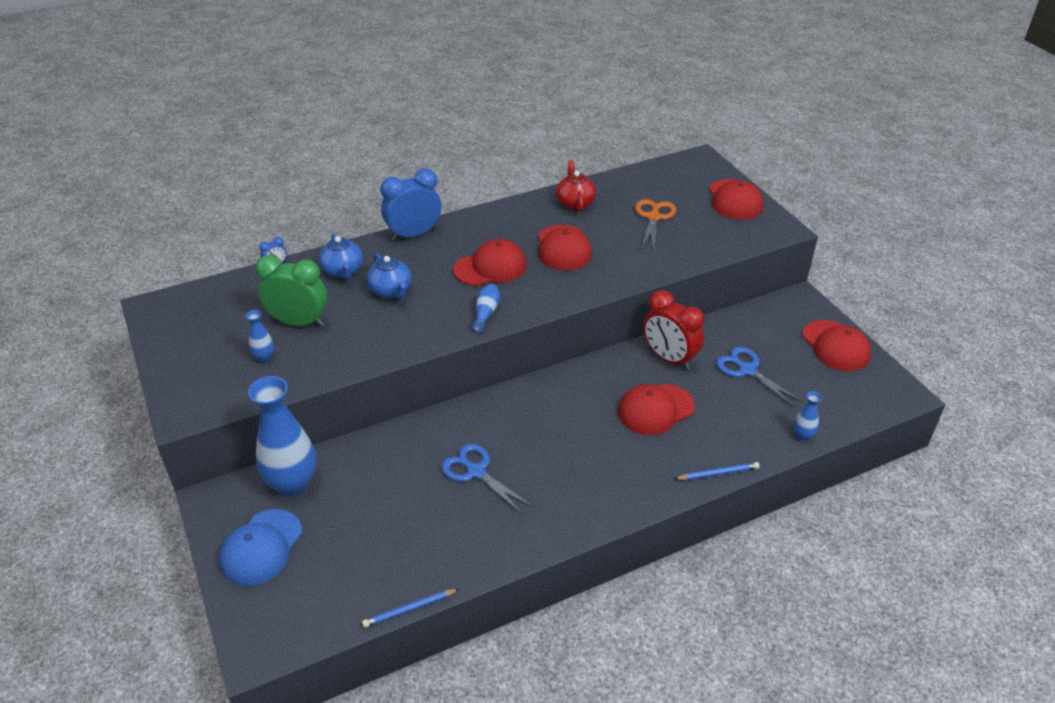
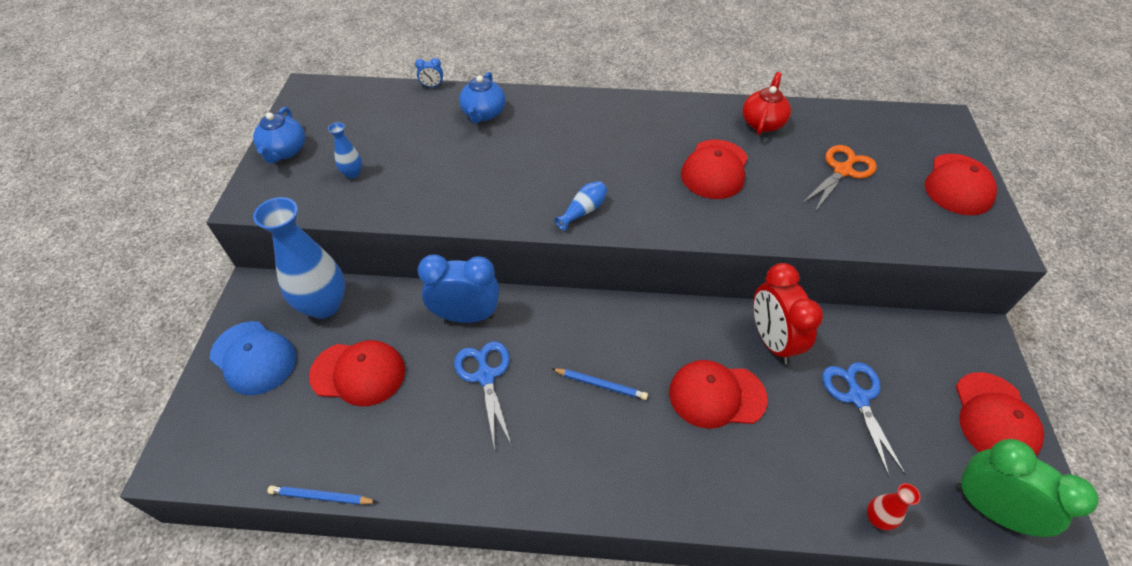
camera: 30 degrees right, 10 degrees up
(261, 548) = (253, 358): blue cap -> blue cap turned 105 degrees counterclockwise
(299, 322) = (407, 150): green clock -> green clock (989, 508)
(391, 291) = (510, 151): blue teapot -> blue teapot (285, 151)
(414, 235) = (574, 100): blue clock -> blue clock (466, 316)
(490, 267) = (623, 162): red cap -> red cap (358, 373)
(718, 474) = (738, 514): blue pencil -> blue pencil (601, 385)
(802, 435) = (877, 519): blue vase -> red vase

